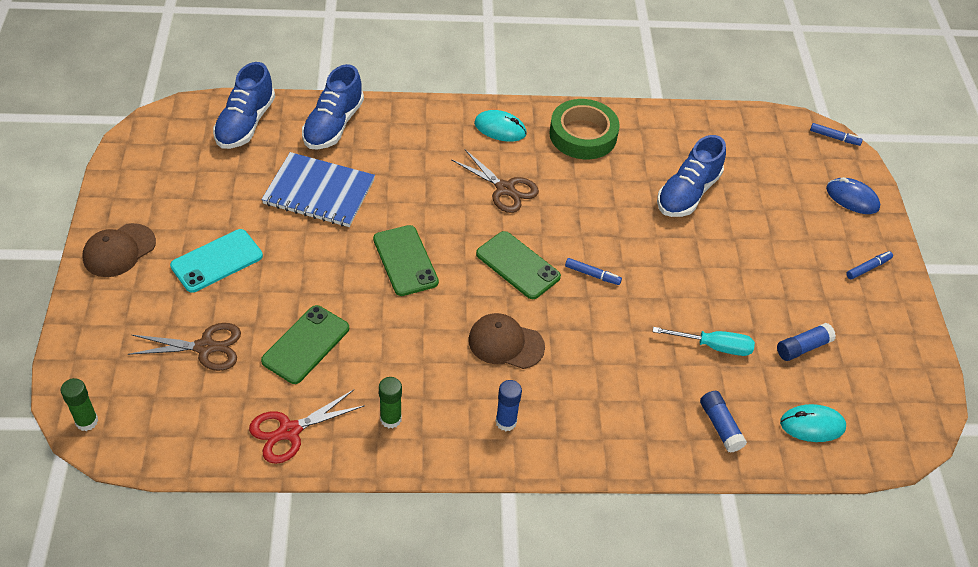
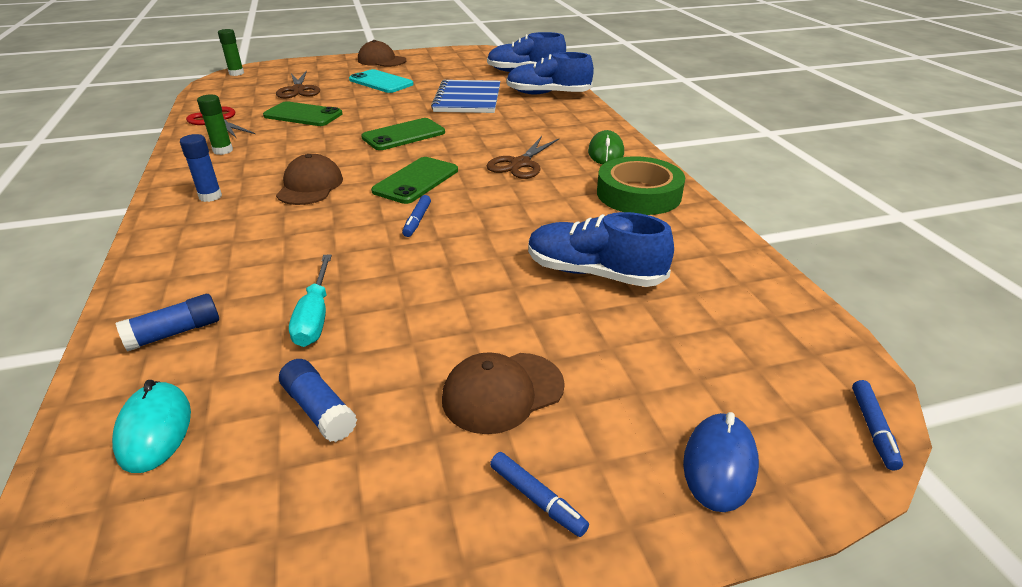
camera: 80 degrees right, 15 degrees down
(500, 129) = (605, 152): turquoise mouse -> green mouse
(796, 265) = (502, 392): none -> brown cap

